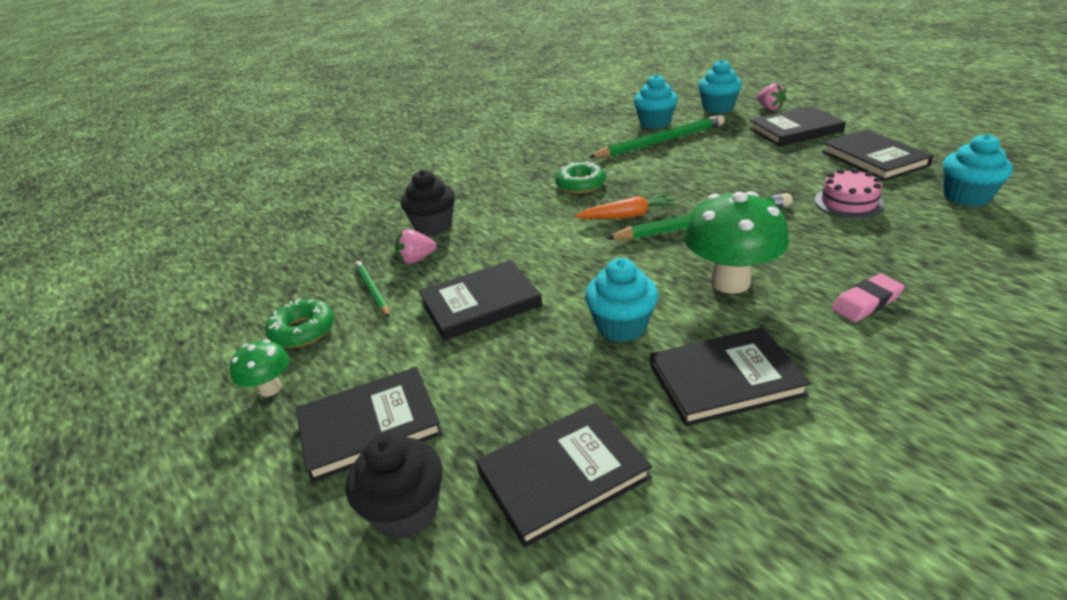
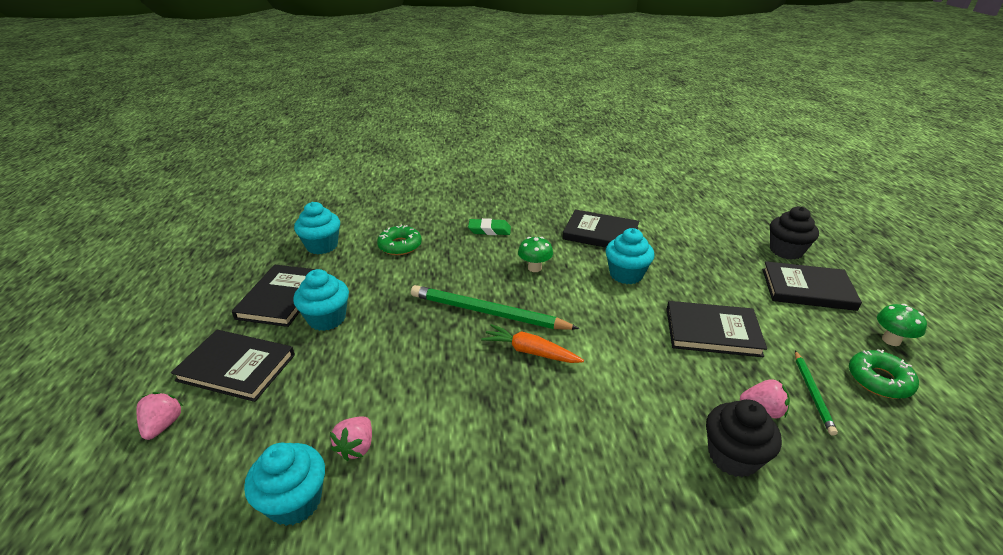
camera: 150 degrees left, 0 degrees up
(563, 475) = (706, 235): black book -> none
(580, 184) = (525, 424): green donut -> green donut (400, 246)
(660, 142) = (356, 447): green pencil -> pink strawberry
(718, 108) = (186, 476): turquoise cupcake -> turquoise cupcake (327, 319)
(730, 282) = (534, 268): green mushroom -> green mushroom, size x0.52
(848, 202) = (379, 276): pink cake -> none
(866, 302) = (489, 230): pink eraser -> green eraser

